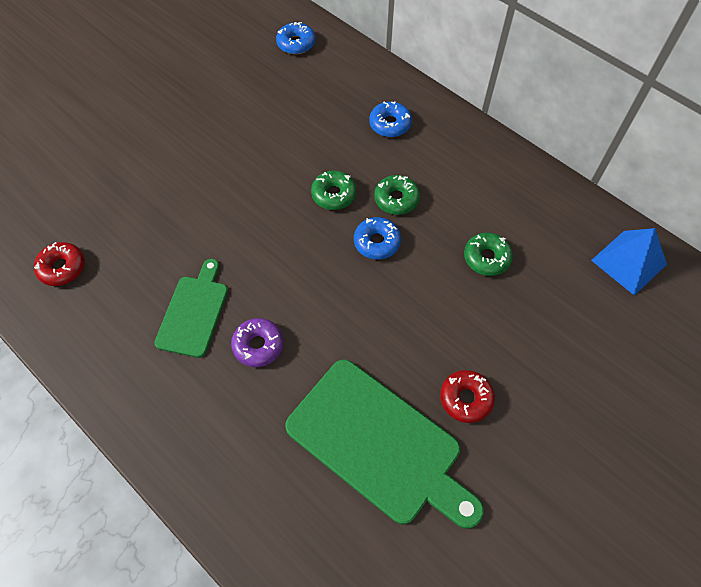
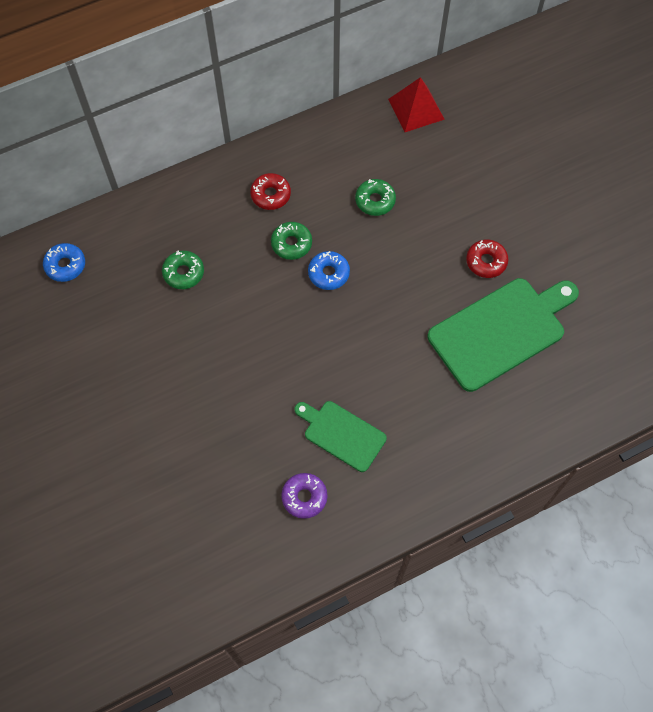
camera: 70 degrees left, 5 degrees up
(62, 268) = (252, 537): red donut -> red donut (270, 195)
(258, 345) = (391, 392): purple donut -> purple donut (304, 497)
(334, 194) = (266, 290): green donut -> green donut (183, 273)
(390, 124) = (207, 220): blue donut -> none
(628, 262) = (416, 109): blue pyramid -> red pyramid

